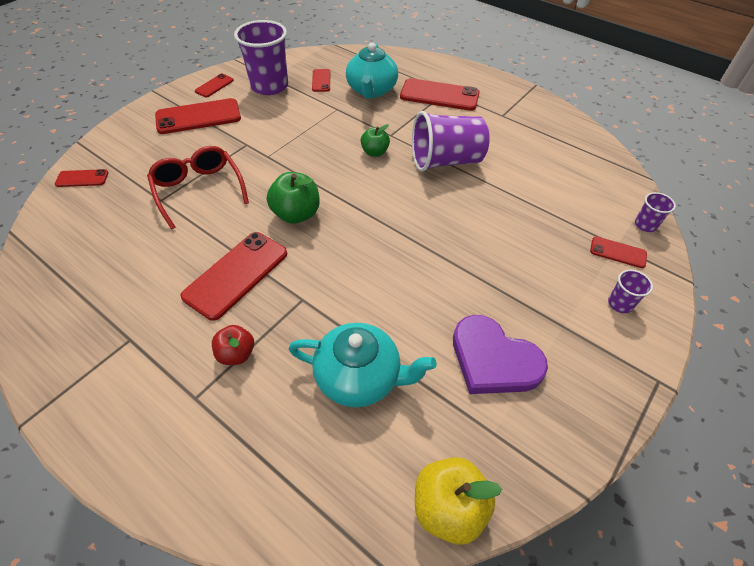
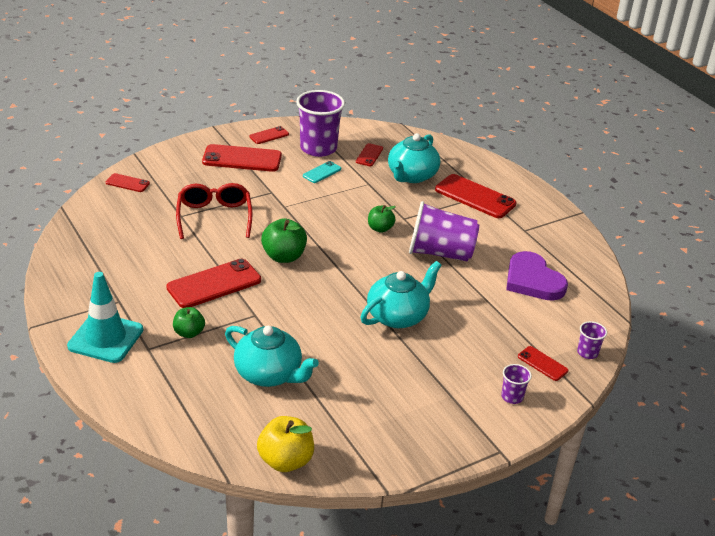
camera: 20 degrees right, 15 degrees down
(132, 403) = (105, 338): none -> turquoise traffic cone
(236, 354) = (189, 333): red apple -> green apple
(286, 109) = (322, 172): none -> turquoise phone
(451, 246) = (398, 316): none -> turquoise teapot
(493, 360) = (377, 397): purple heart -> purple heart (533, 280)

